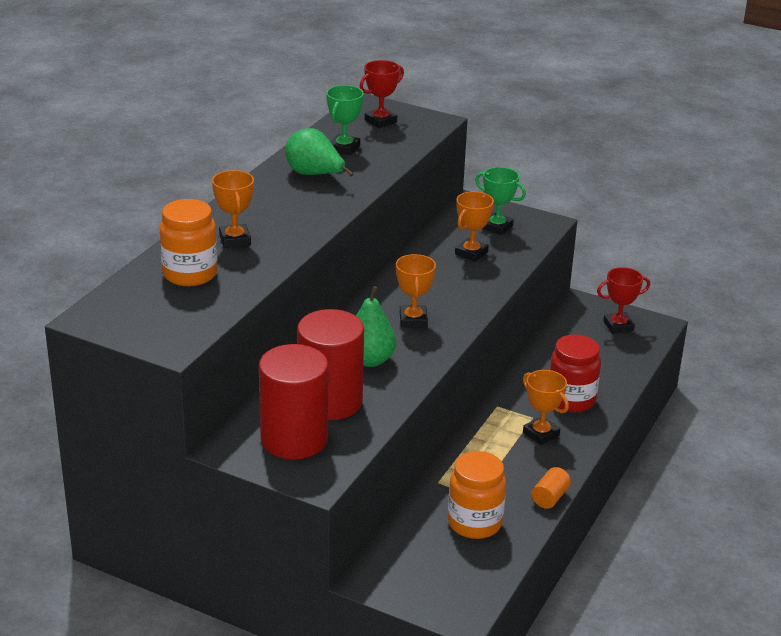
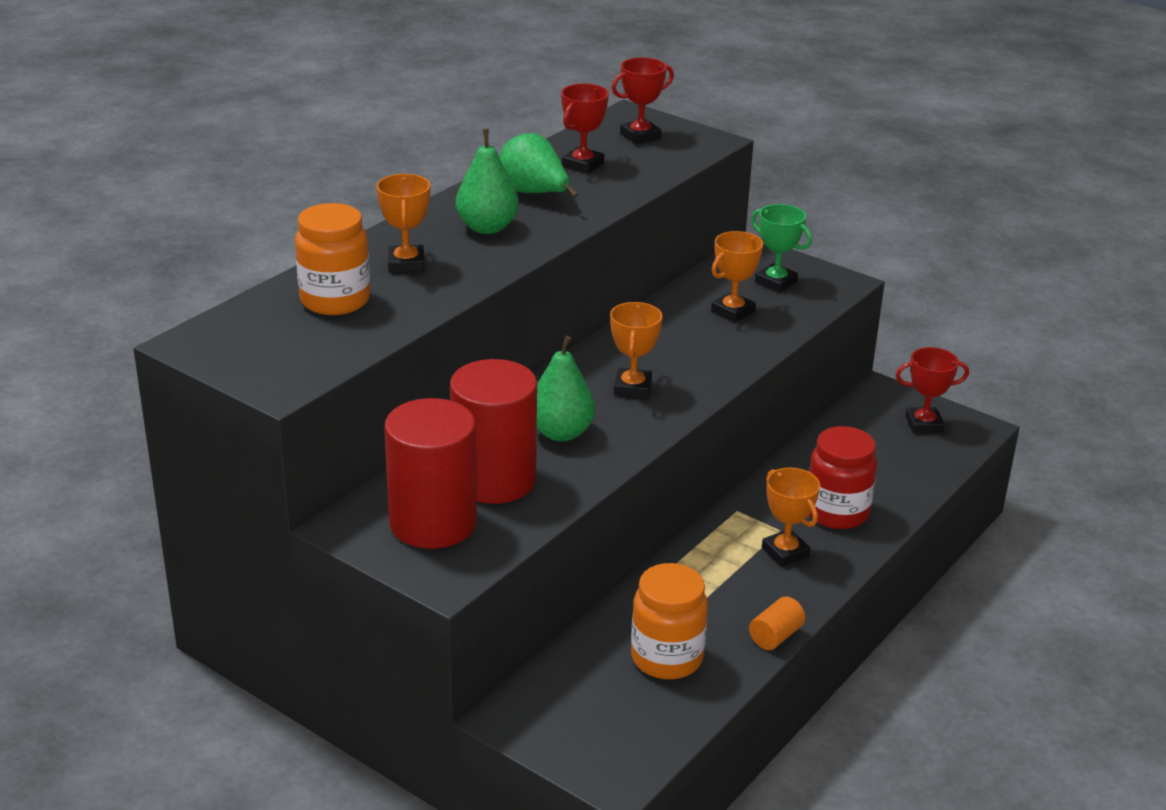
camera: 10 degrees right, 0 degrees up
(287, 205) = (487, 227): none -> green pear
(344, 148) = (582, 165): green trophy -> red trophy

